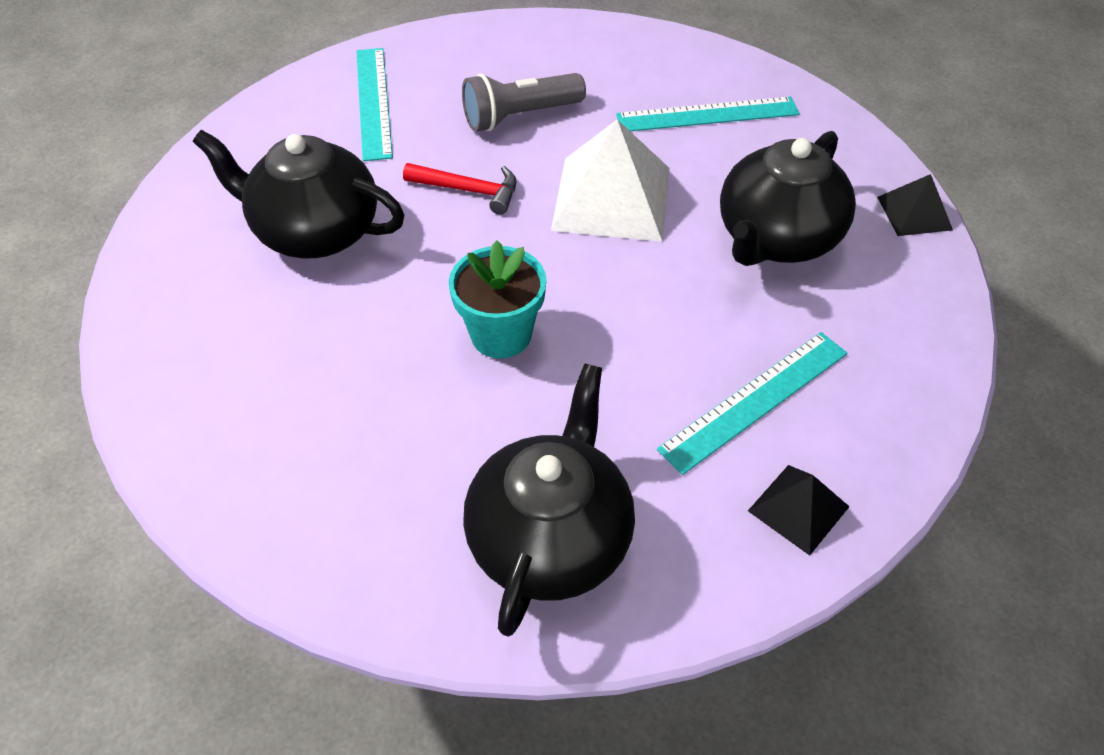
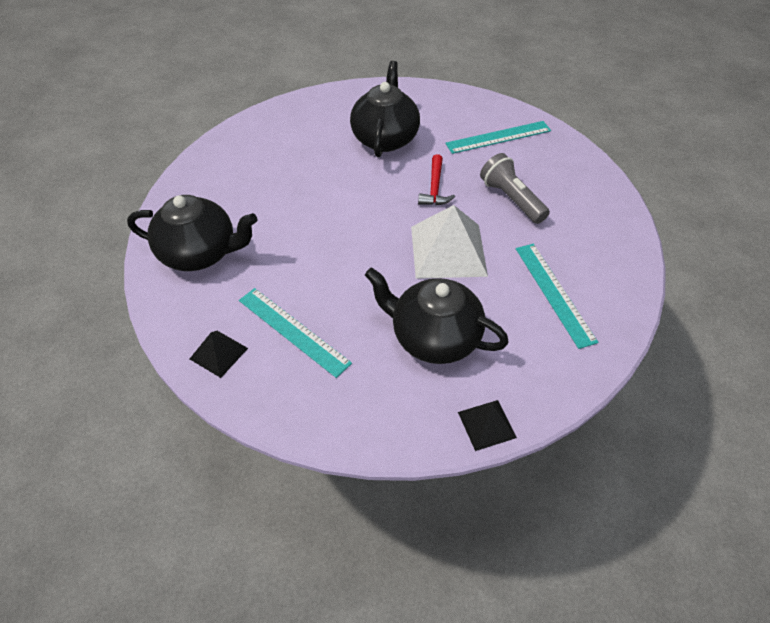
camera: 80 degrees right, 0 degrees up
(501, 334) = (326, 217): turquoise flower pot -> none

